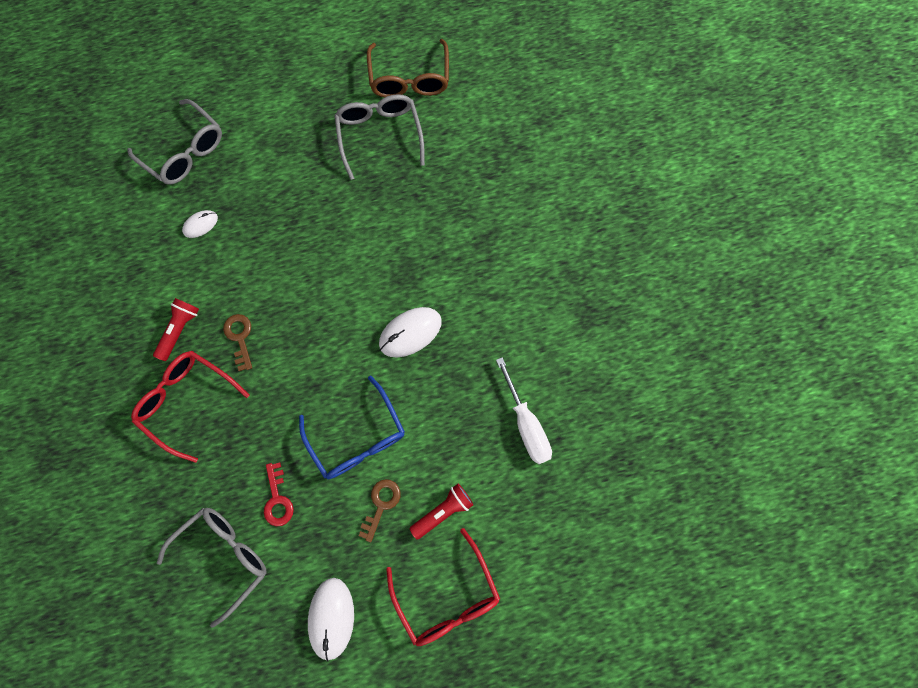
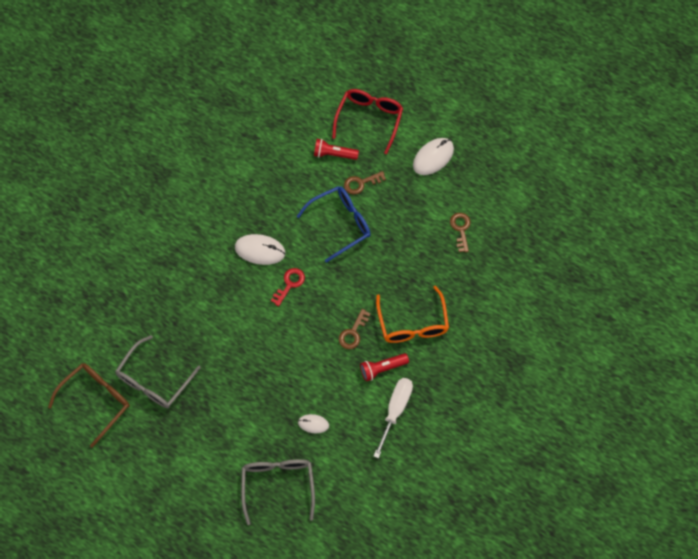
camera: 135 degrees left, 10 degrees down
(187, 401) = (412, 324): red glasses -> orange glasses
(224, 556) = (461, 229): grey glasses -> brown key
(277, 499) = (410, 231): red key -> red key (290, 284)
(358, 437) = (341, 224): blue glasses -> blue glasses turned 45 degrees clockwise
(526, 423) = (251, 155): white screwdriver -> white screwdriver (395, 411)

